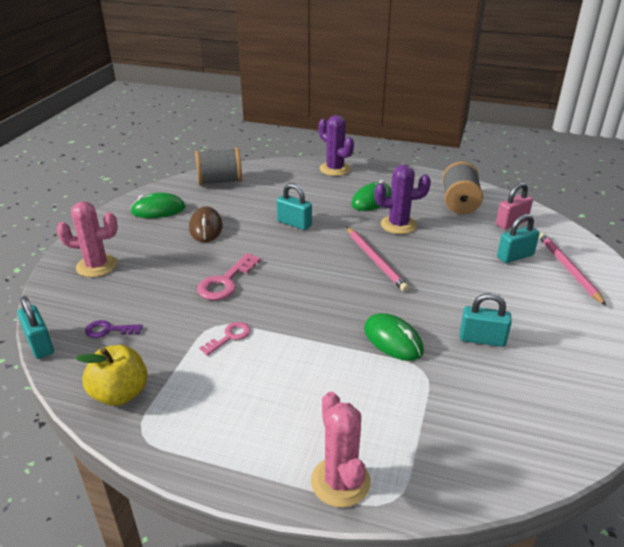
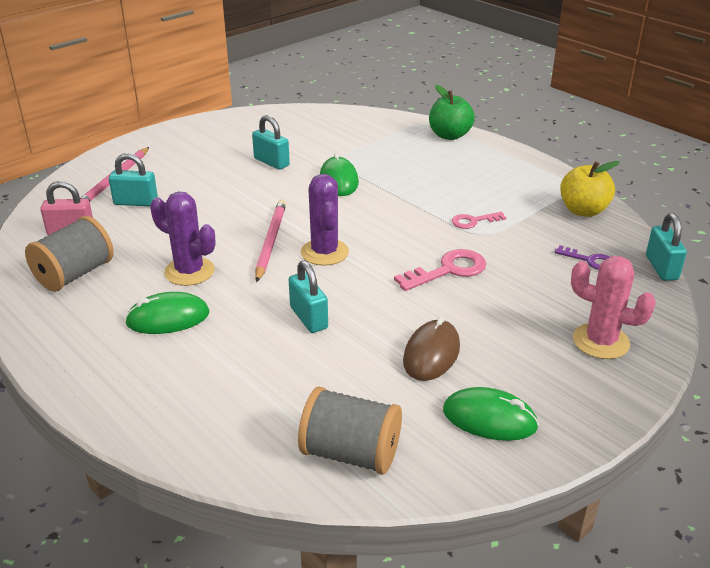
camera: 150 degrees left, 0 degrees up
(335, 169) = (134, 405): purple cactus -> purple cactus (324, 252)
(340, 482) = (449, 135): pink cactus -> green apple

